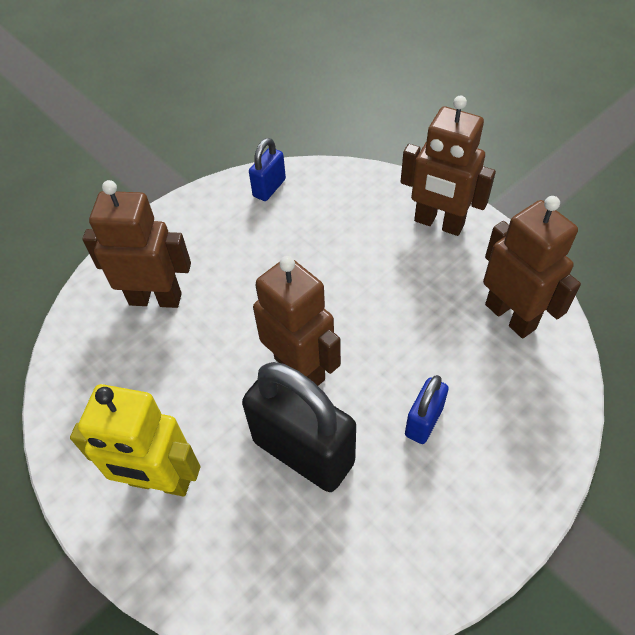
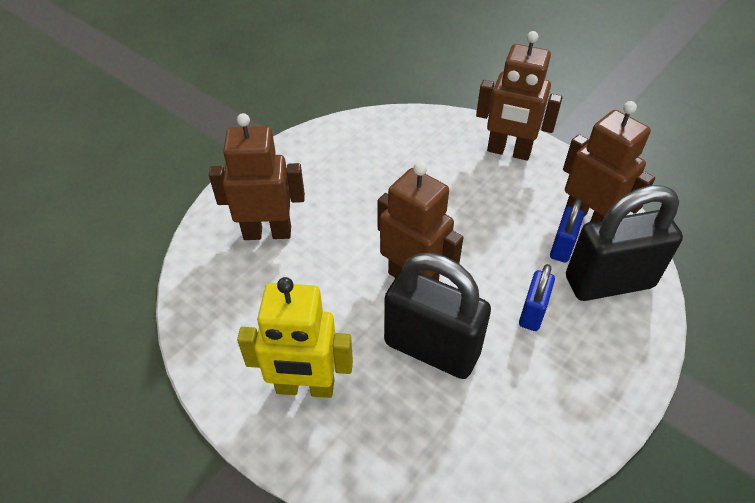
camera: 10 degrees left, 5 degrees down
(269, 188) = (352, 133): blue padlock -> blue padlock (562, 247)
(519, 393) = (609, 282): none -> black padlock

